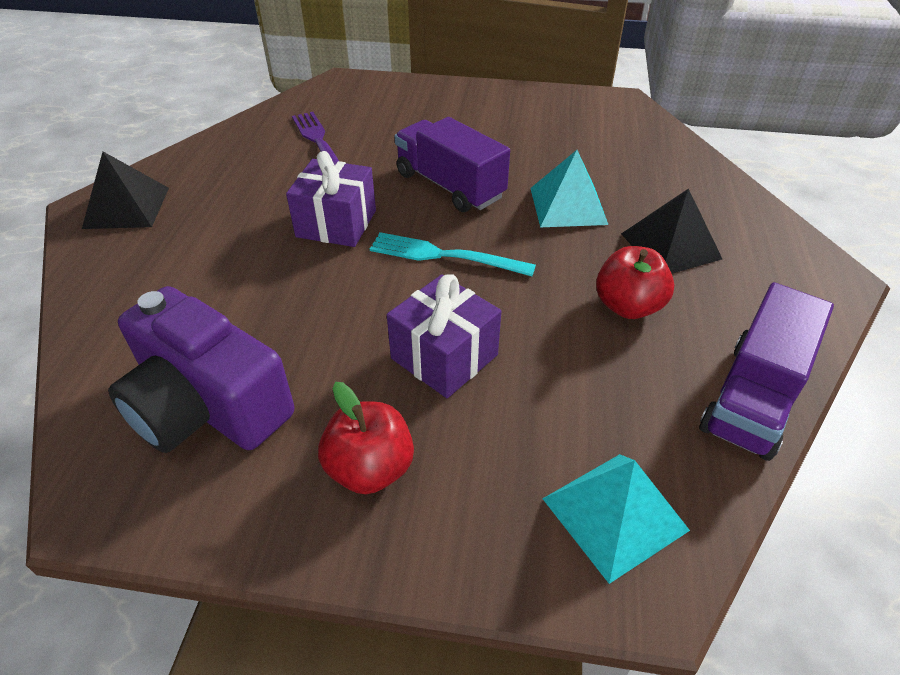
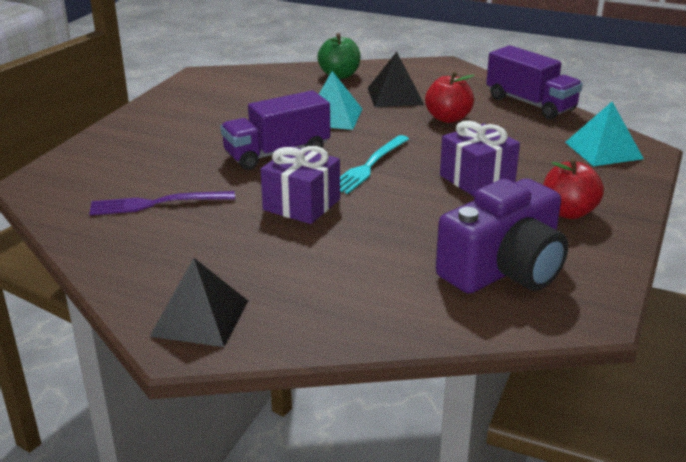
camera: 75 degrees left, 15 degrees down
(702, 189) = (339, 75): none -> green apple

